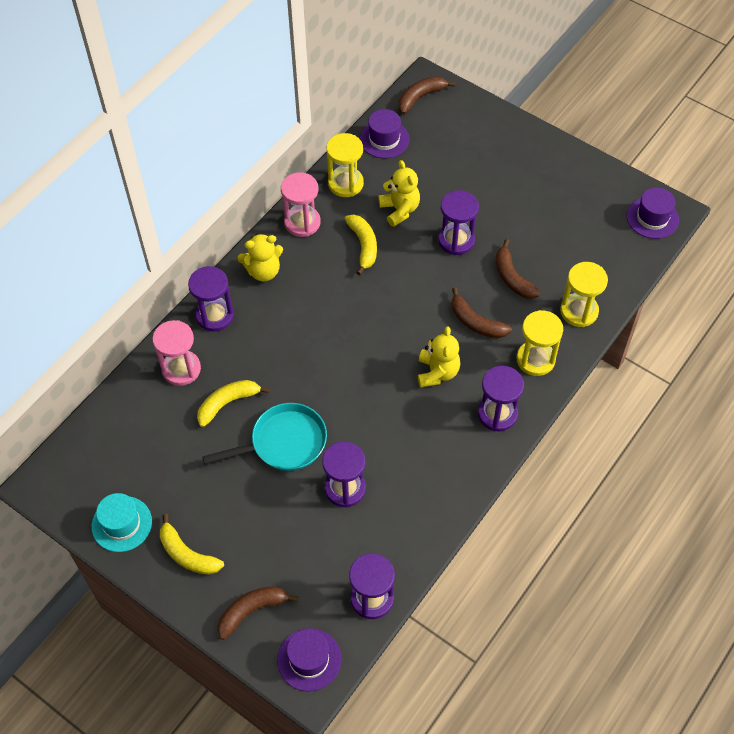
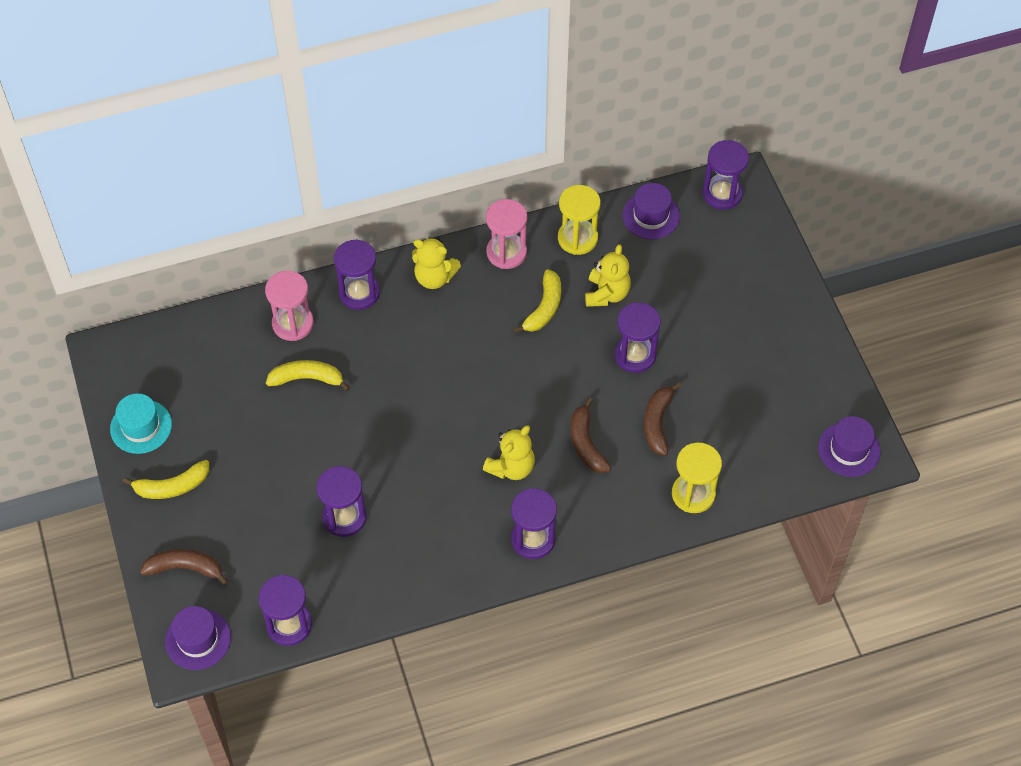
camera: 35 degrees right, 0 degrees up
(187, 554) = (172, 486): yellow banana -> yellow banana turned 90 degrees counterclockwise
(284, 443) = (326, 444): turquoise pan -> none
(420, 97) = (722, 194): brown banana -> purple hourglass
(535, 359) = (612, 513): yellow hourglass -> none

